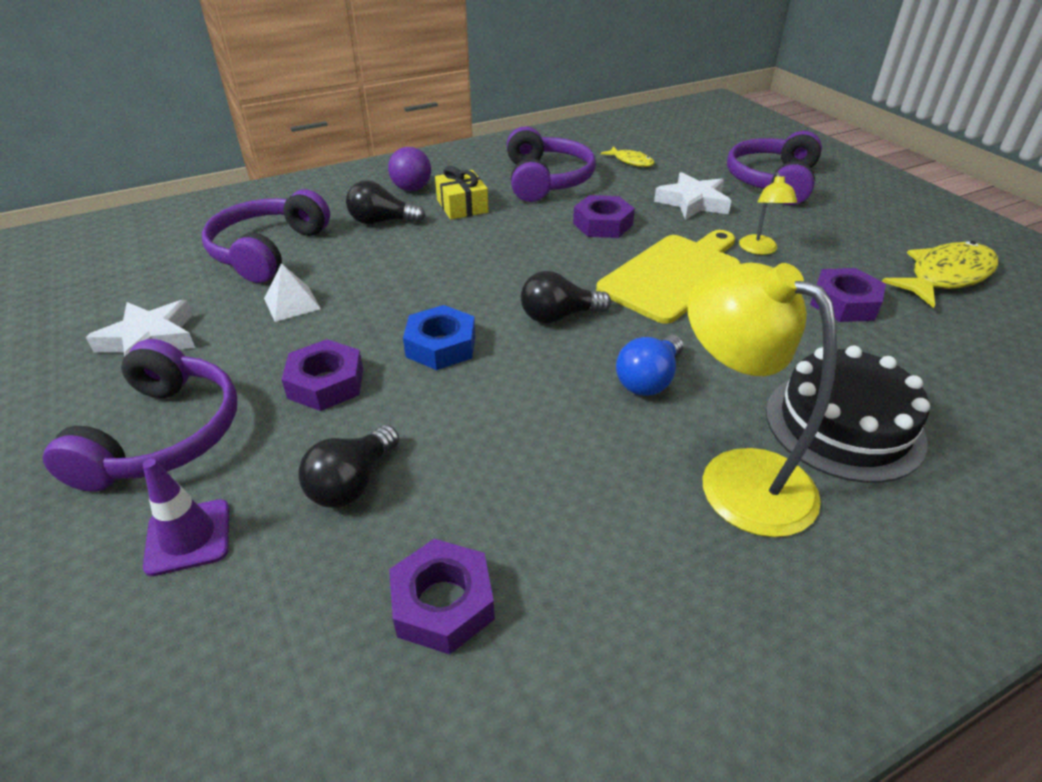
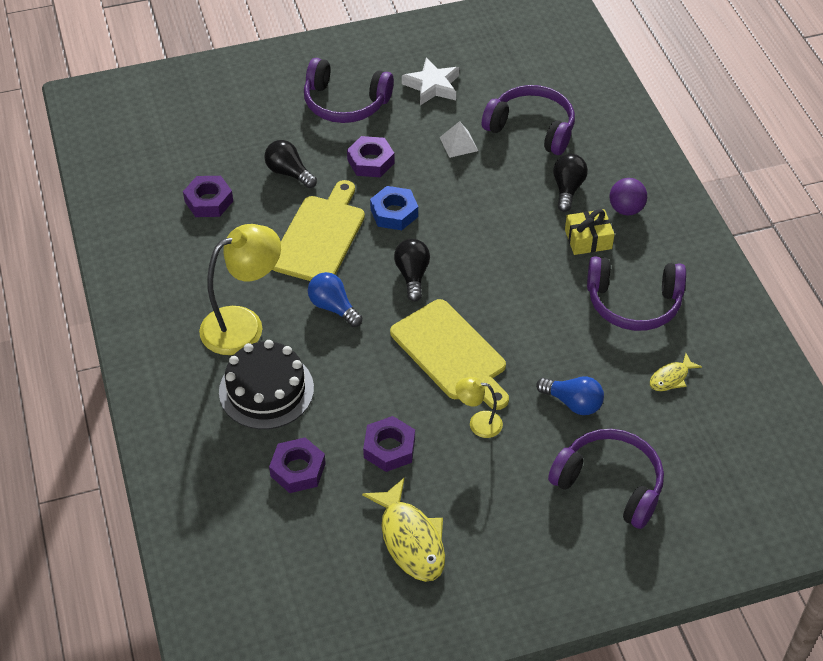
camera: 100 degrees right, 10 degrees up
(188, 537) = (273, 120): purple traffic cone -> none
(507, 416) = (320, 236): none -> yellow cutting board
(602, 224) = (541, 327): purple nut -> purple nut (298, 469)
(693, 202) = (573, 403): white star -> blue light bulb

